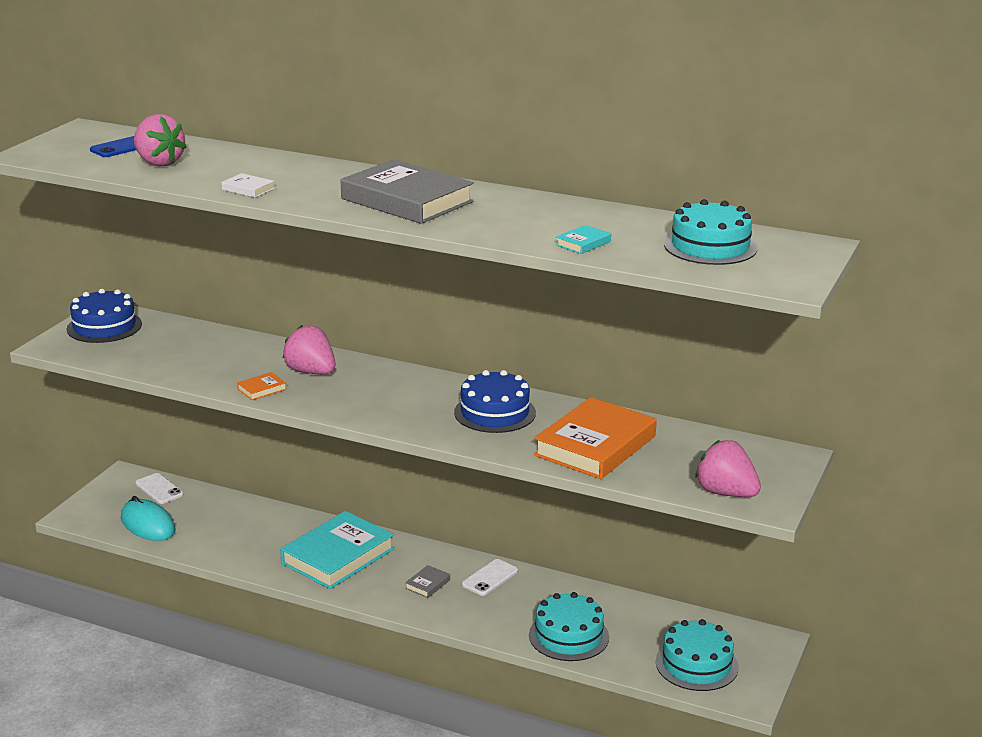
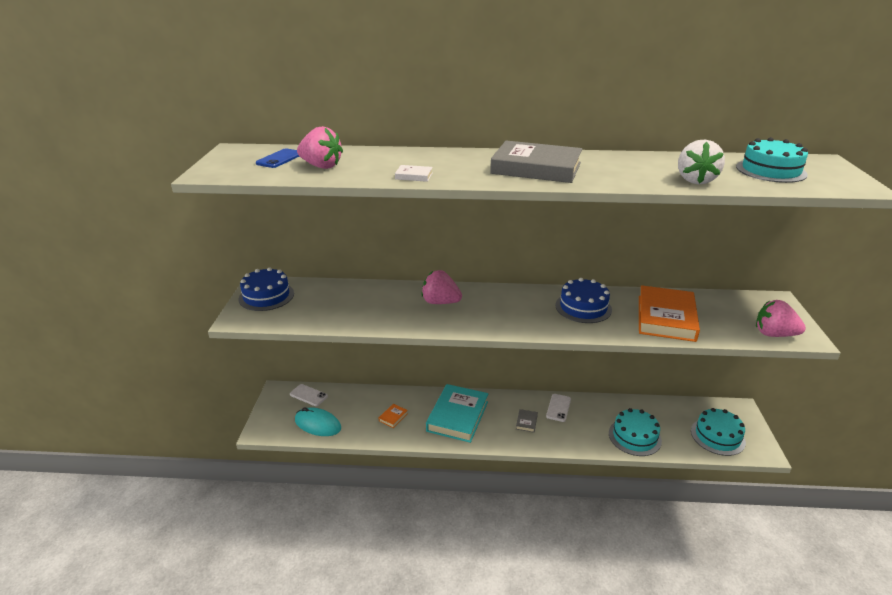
camera: 20 degrees left, 5 degrees up
(262, 389) = (419, 322): orange book -> orange book (393, 417)
(583, 243) = (695, 180): turquoise book -> white strawberry

